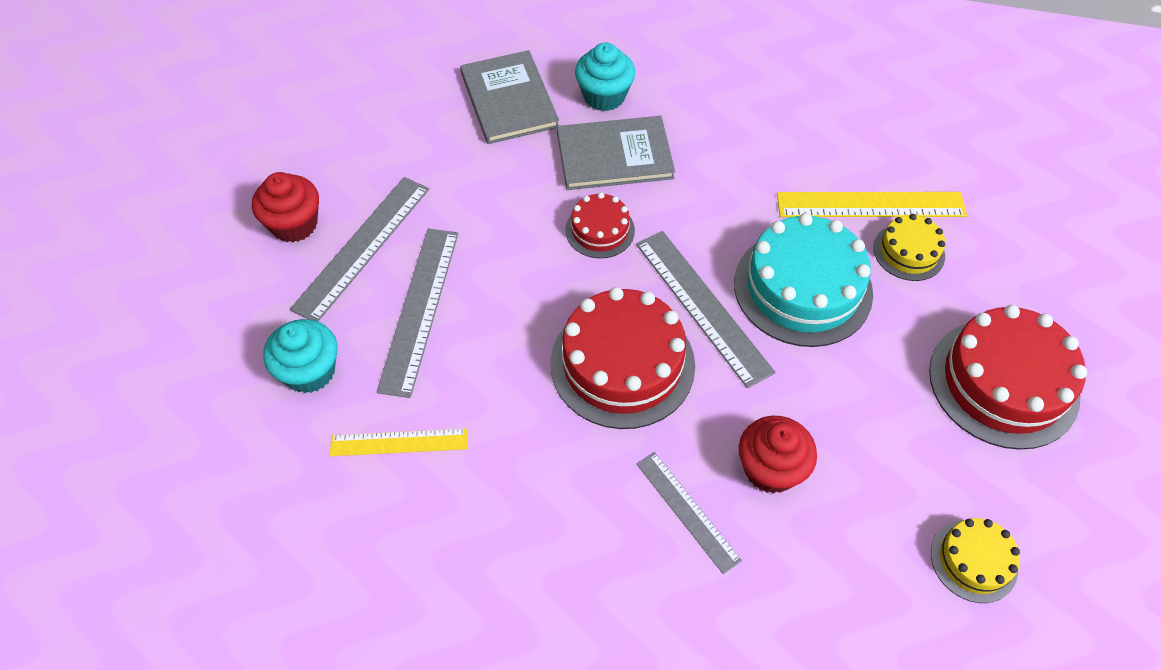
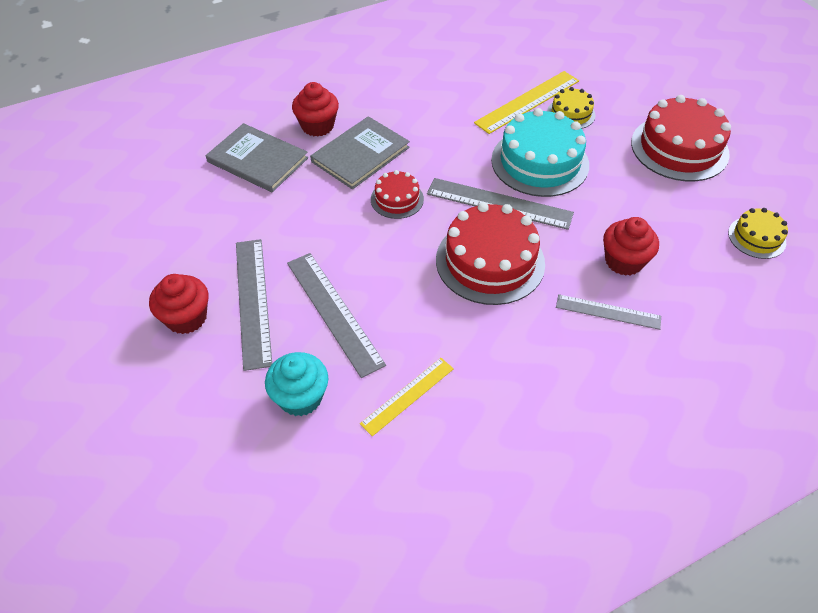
camera: 40 degrees left, 5 degrees down
(604, 96) = (317, 126): turquoise cupcake -> red cupcake

